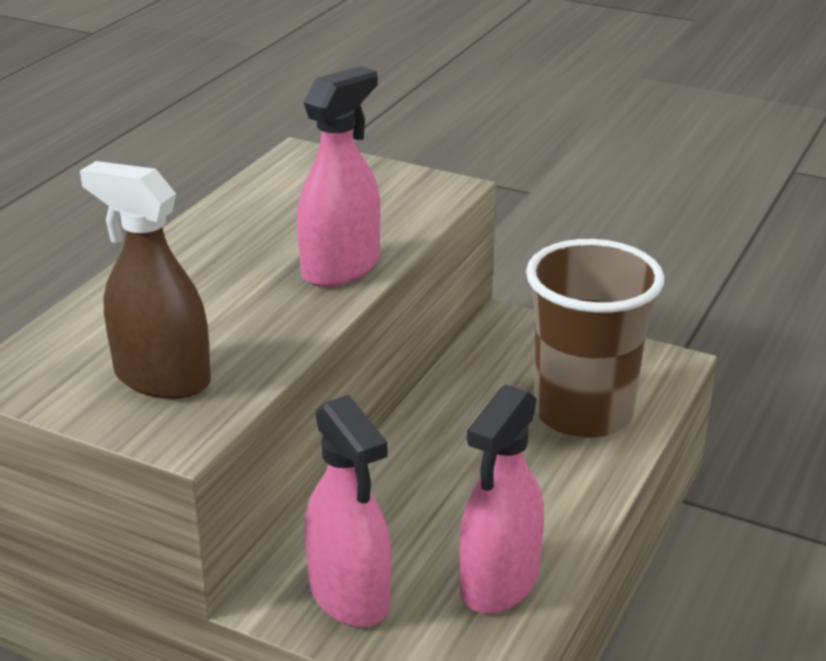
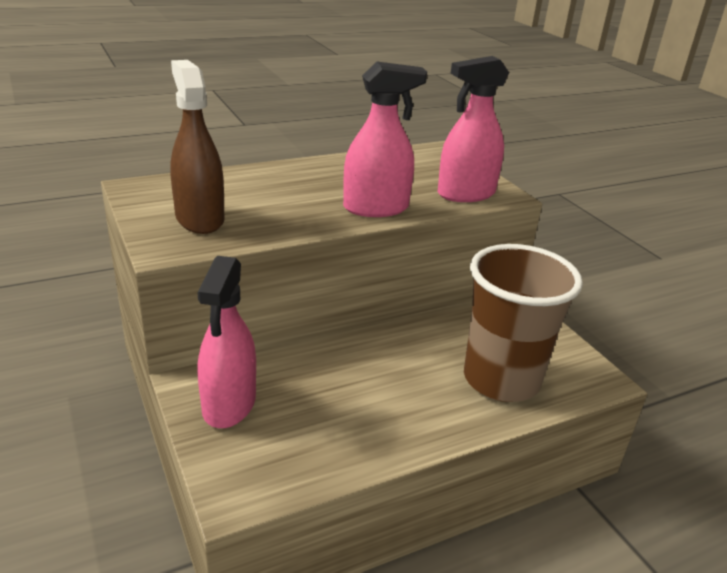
camera: 35 degrees right, 0 degrees up
(499, 582) = (319, 449): pink spray bottle -> pink spray bottle (465, 194)

